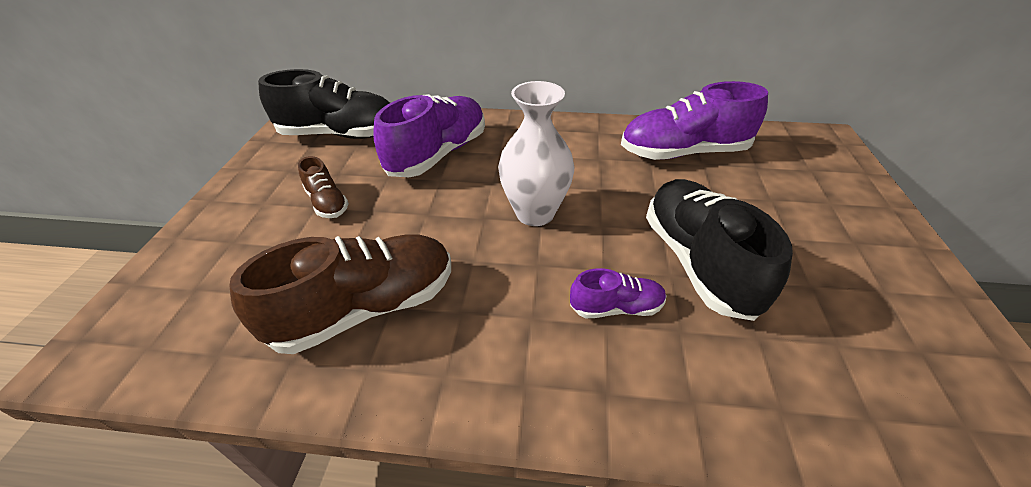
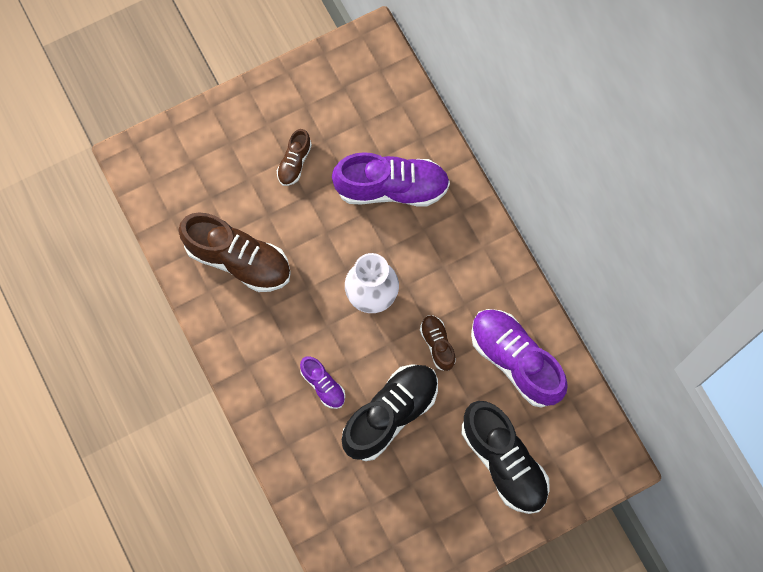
camera: 55 degrees right, 30 degrees up
(340, 134) = (367, 97): black shoe -> black shoe (503, 461)
(630, 191) = (437, 344): none -> brown shoe

